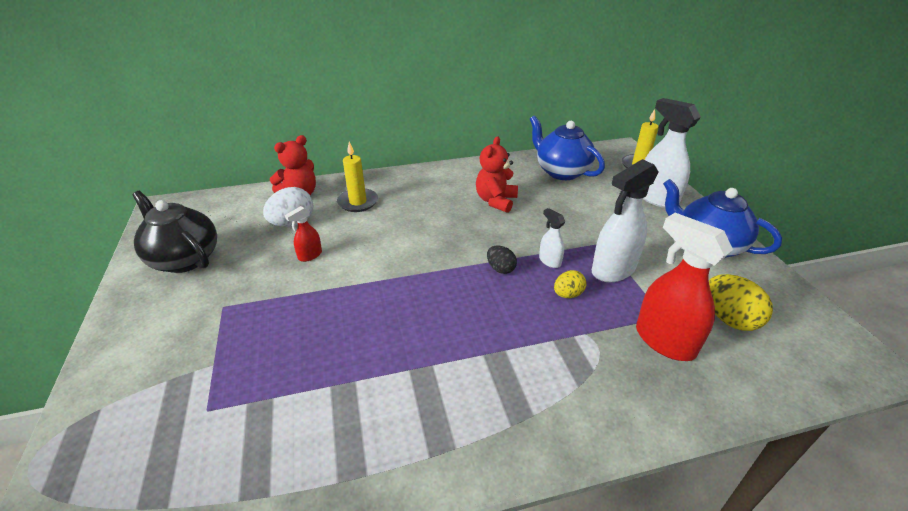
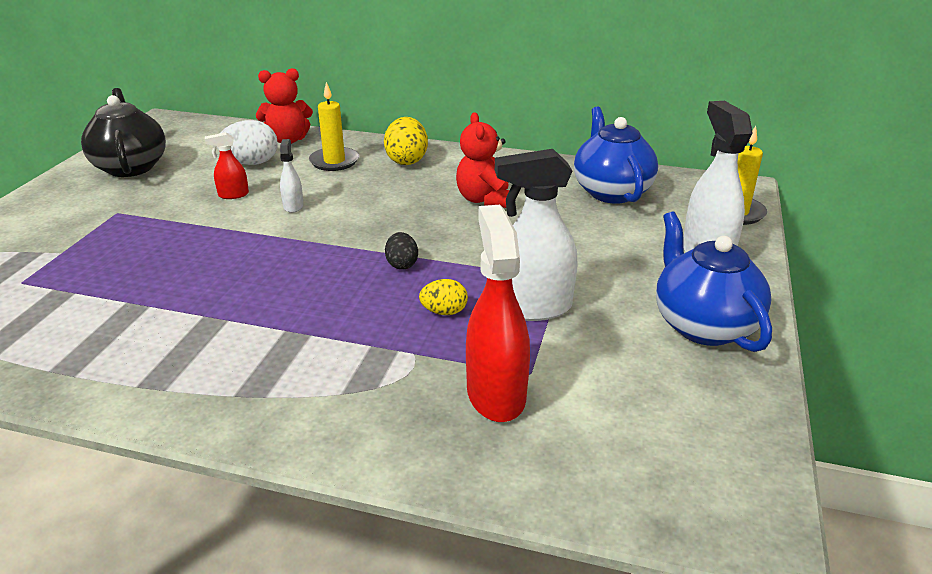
camera: 30 degrees right, 5 degrees down
(496, 201) = (484, 200): red teddy bear -> red teddy bear turned 60 degrees counterclockwise
(549, 261) = (467, 275): white spray bottle -> white spray bottle (293, 206)
(728, 318) = (614, 406): yellow egg -> yellow egg (407, 160)

